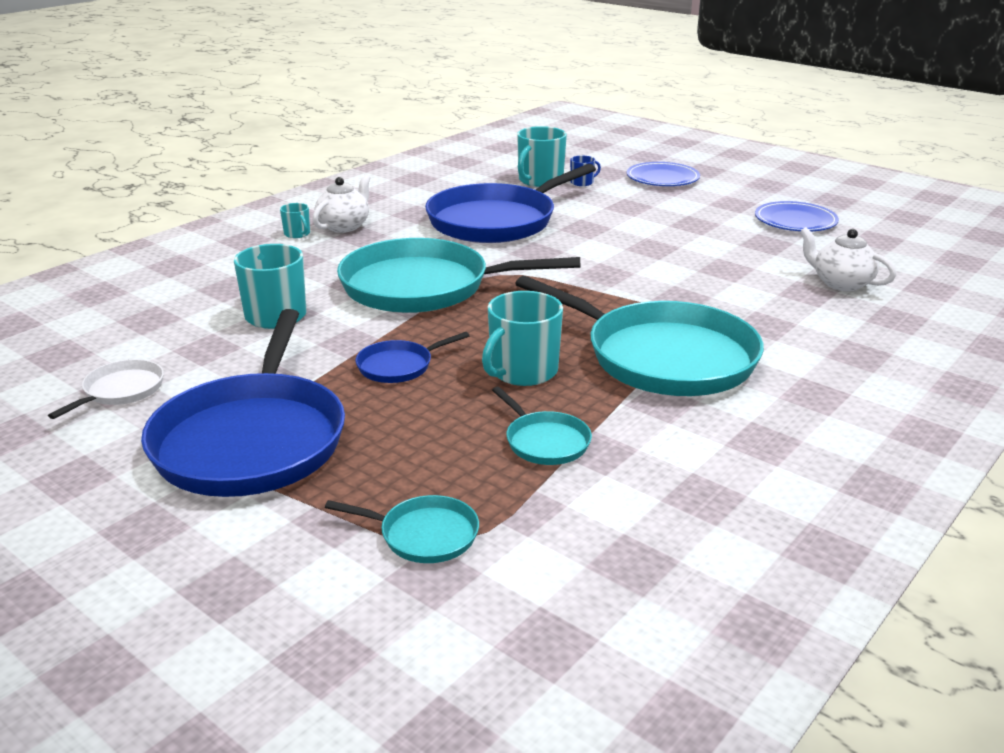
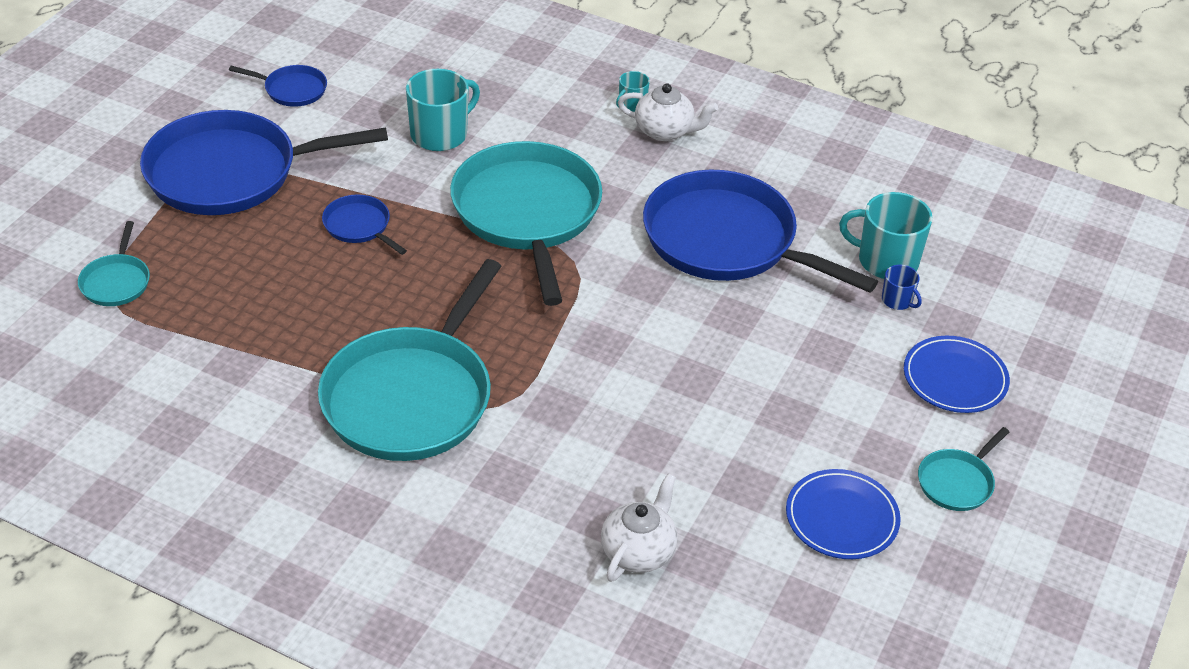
camera: 75 degrees right, 15 degrees up
(121, 390) = (292, 90): white pan -> blue pan
(522, 371) = (364, 303): turquoise mug -> none
(545, 442) = (246, 330): turquoise pan -> turquoise pan (957, 482)

